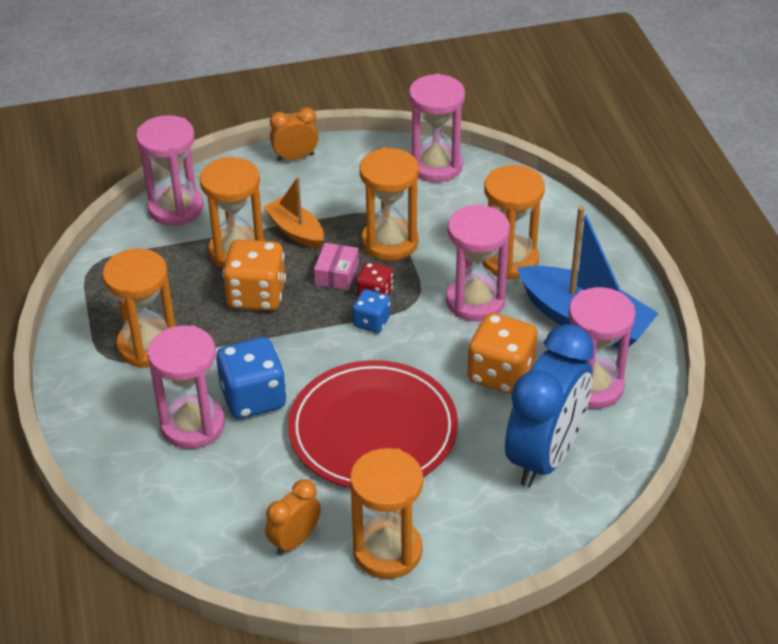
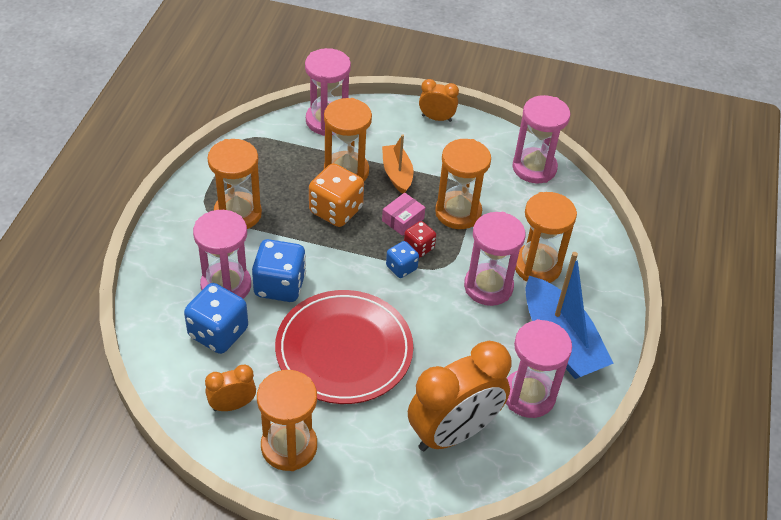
camera: 25 degrees right, 5 degrees up
(222, 476) = (218, 333): none -> blue dice
(500, 374) = (466, 352): orange dice -> none
(544, 456) = (453, 432): blue clock -> orange clock

